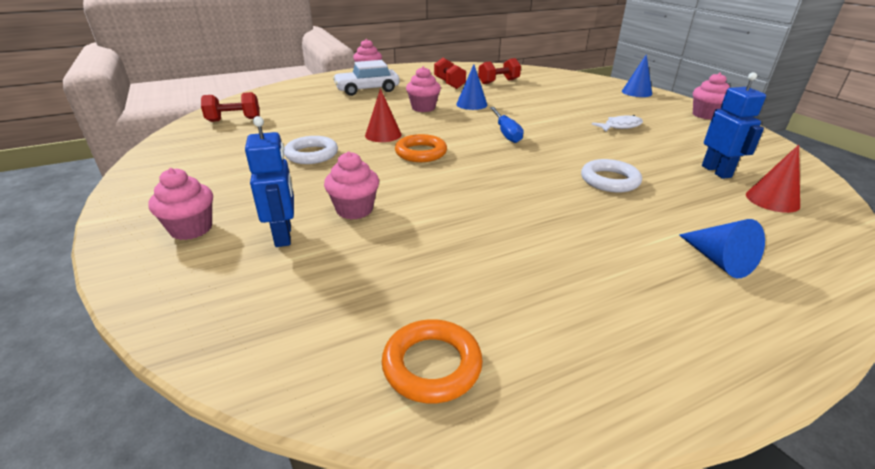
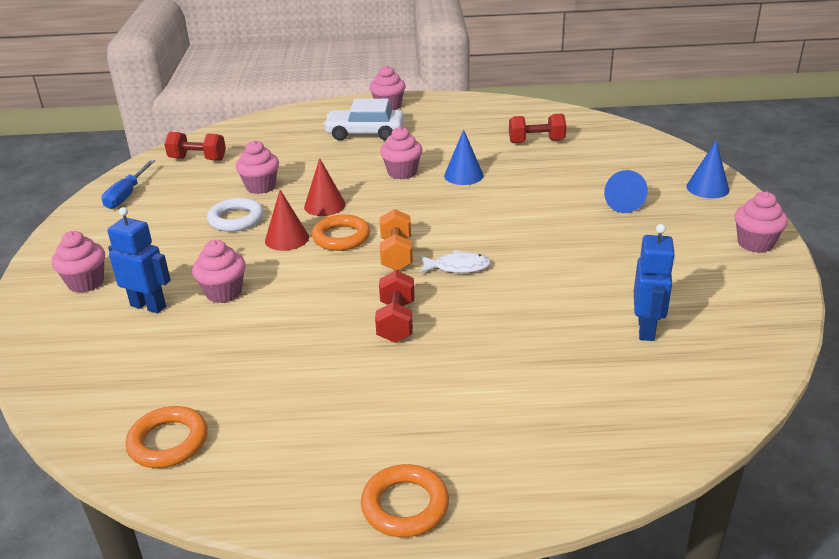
camera: 25 degrees right, 0 degrees up
(284, 235) = (148, 306): blue robot -> blue robot turned 75 degrees counterclockwise
(312, 130) = (260, 187): none -> pink cupcake
(449, 83) = (470, 136): red dumbbell -> red dumbbell (396, 321)
(479, 157) = (396, 254): none -> orange dumbbell
(506, 133) = (459, 227): blue screwdriver -> blue screwdriver (127, 195)
(609, 180) = (503, 314): white ring -> none
(620, 126) = (610, 242): white fish -> white fish (458, 267)
(718, 260) = (500, 427): blue cone -> blue cone (621, 202)
(737, 353) = (405, 505): none -> orange ring
(772, 200) = (661, 380): red cone -> red cone (287, 239)

